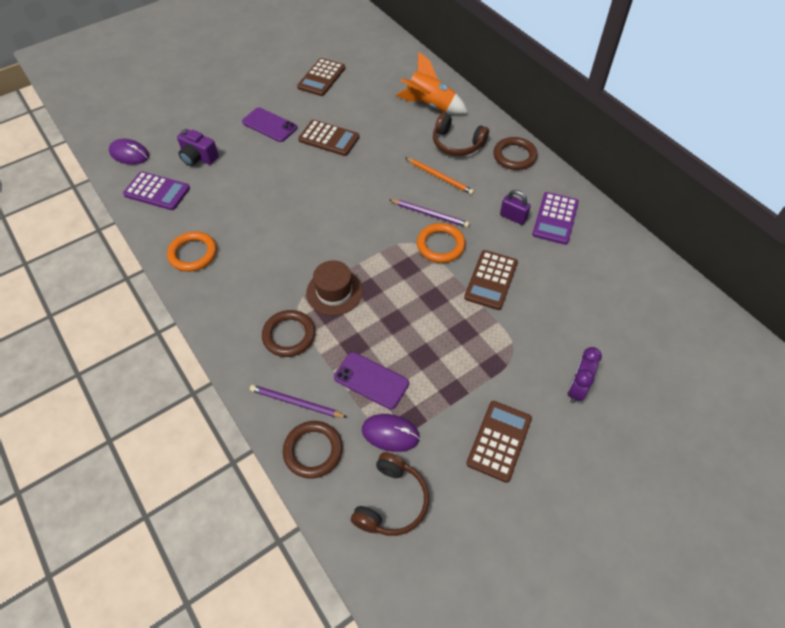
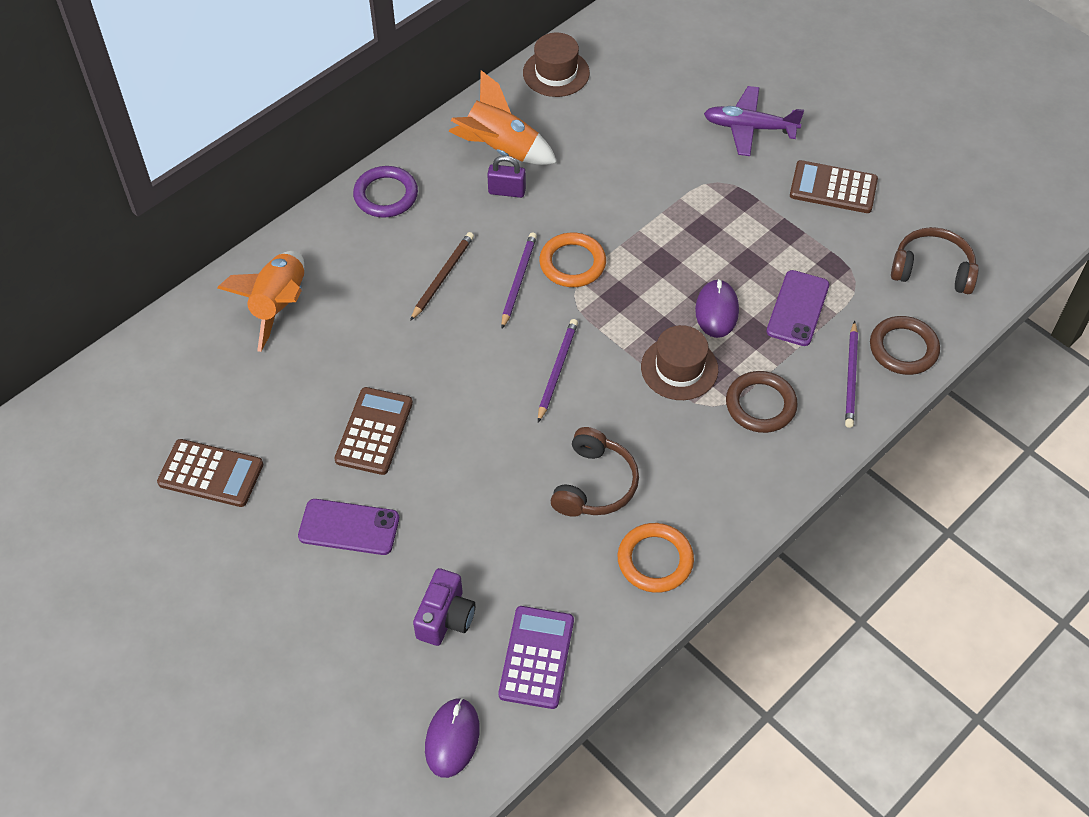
camera: 100 degrees left, 0 degrees up
(269, 125) = (349, 527): purple phone -> purple phone turned 75 degrees clockwise
(350, 225) = (557, 370): none -> purple pencil
(390, 433) = (857, 281): purple mouse -> purple mouse (716, 311)
(439, 177) = (442, 277): orange pencil -> brown pencil
(457, 143) = (366, 263): brown headphones -> brown headphones (594, 484)
(491, 280) = (619, 207): brown calculator -> none
(513, 217) = (507, 191): purple padlock -> purple padlock turned 75 degrees clockwise
(514, 156) = (386, 195): brown ring -> purple ring
(555, 218) = (501, 149): purple calculator -> orange rocket
(576, 388) = (749, 127): purple clock -> purple plane
(639, 261) = (556, 73): none -> brown hat

